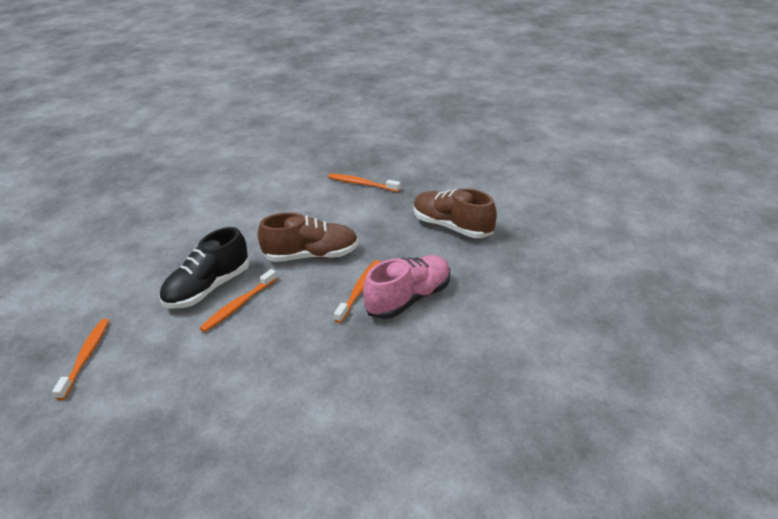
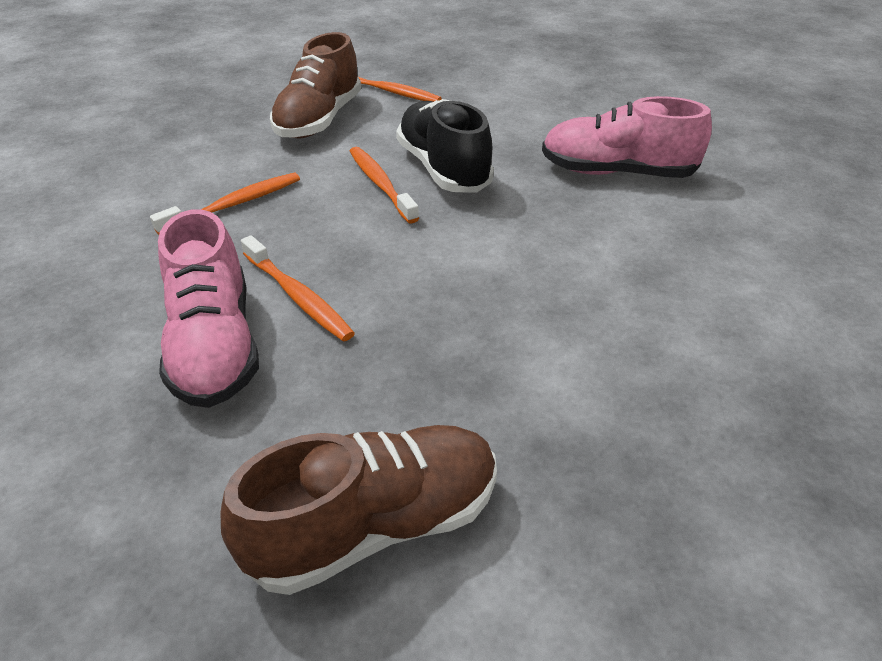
camera: 115 degrees right, 5 degrees up
(187, 230) = (616, 173): none -> pink shoe
(311, 255) = (444, 271): brown shoe -> brown shoe (319, 120)
(362, 184) = (692, 425): orange toothbrush -> orange toothbrush (234, 204)

